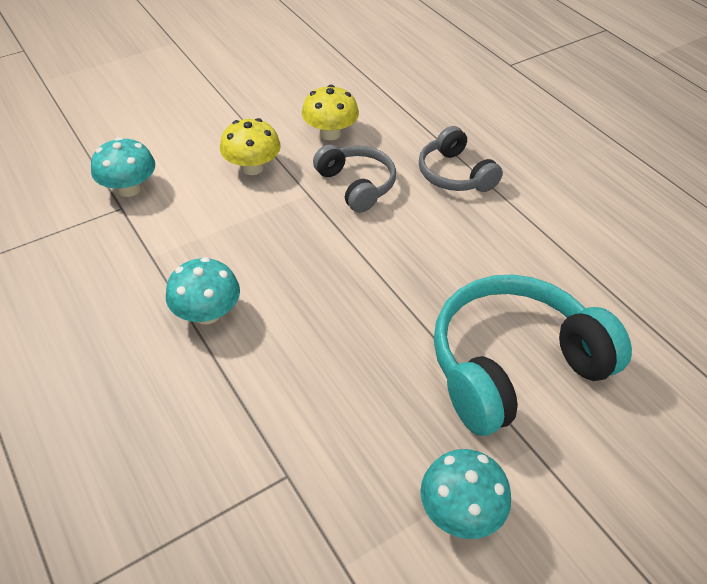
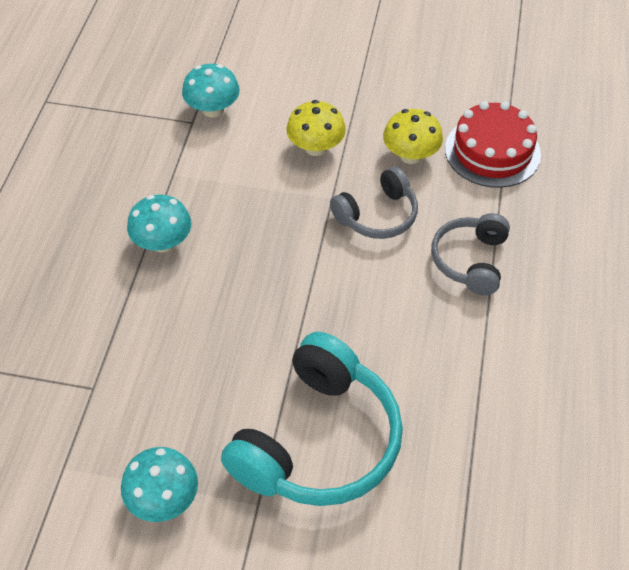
camera: 45 degrees right, 5 degrees up
(356, 185) = (377, 215): grey headphones -> grey headphones turned 45 degrees clockwise
(382, 101) = (492, 151): none -> red cake
(513, 365) = (318, 441): turquoise headphones -> turquoise headphones turned 105 degrees clockwise

